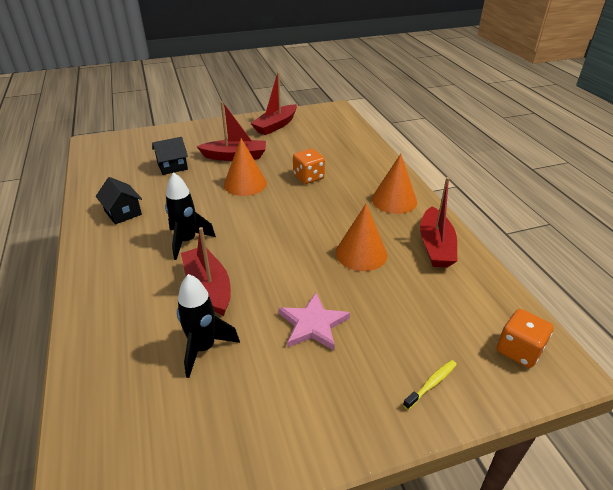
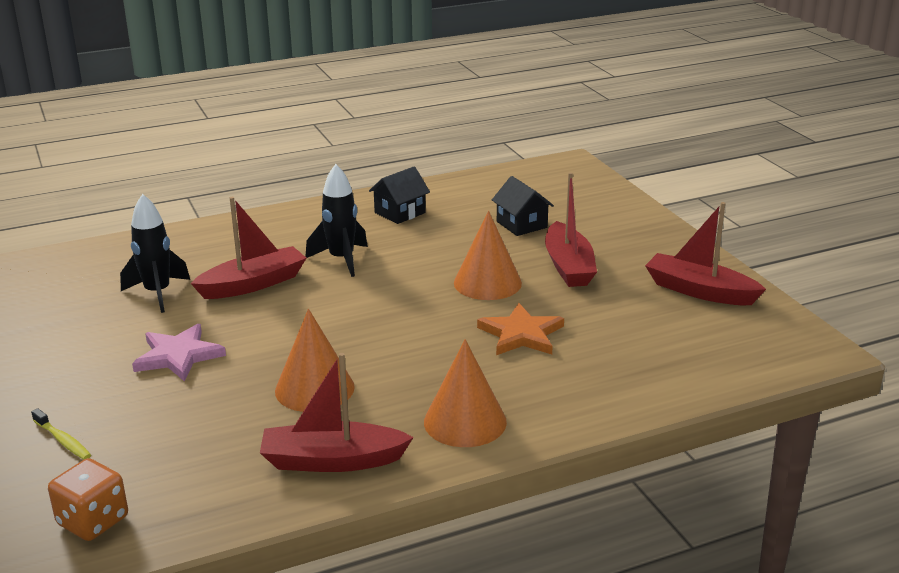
camera: 85 degrees right, 10 degrees down
(308, 177) = (521, 334): orange dice -> orange star

